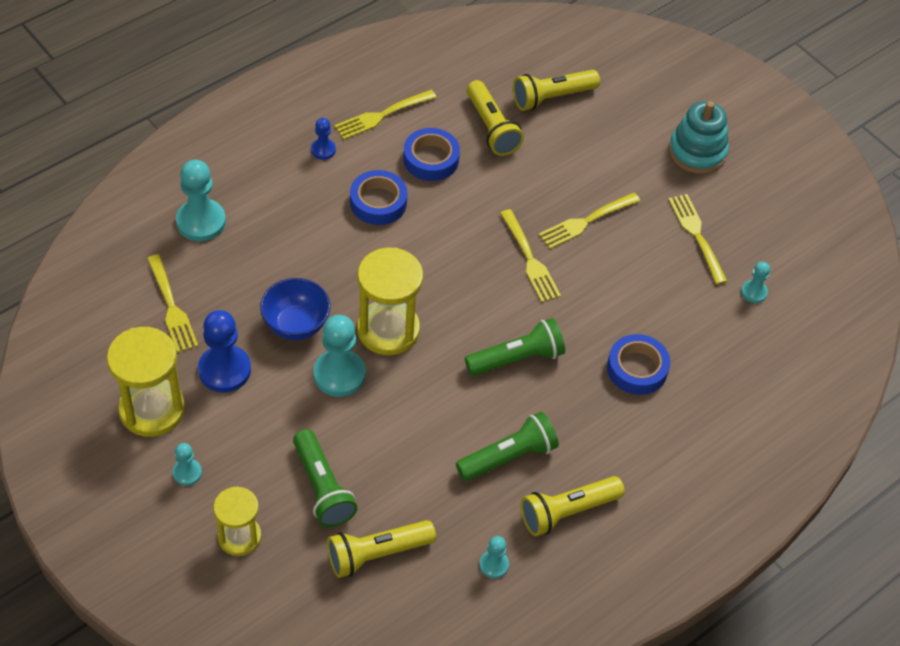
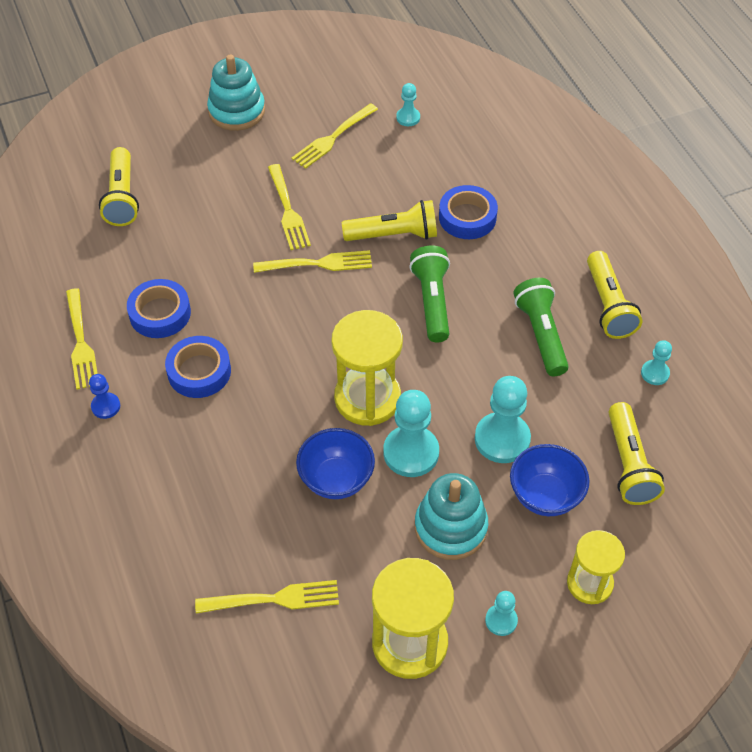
camera: 70 degrees left, 0 degrees up
(201, 221) = (161, 547): turquoise pawn -> turquoise pawn (502, 439)
(224, 370) = (376, 559): blue pawn -> none
(269, 419) = (450, 527): none -> turquoise stacking toy
(322, 488) = (545, 496): green flashlight -> blue bowl
(491, 128) = (140, 254): yellow flashlight -> yellow flashlight (394, 235)
(697, 236) = (333, 137): yellow fork -> yellow fork turned 45 degrees counterclockwise

